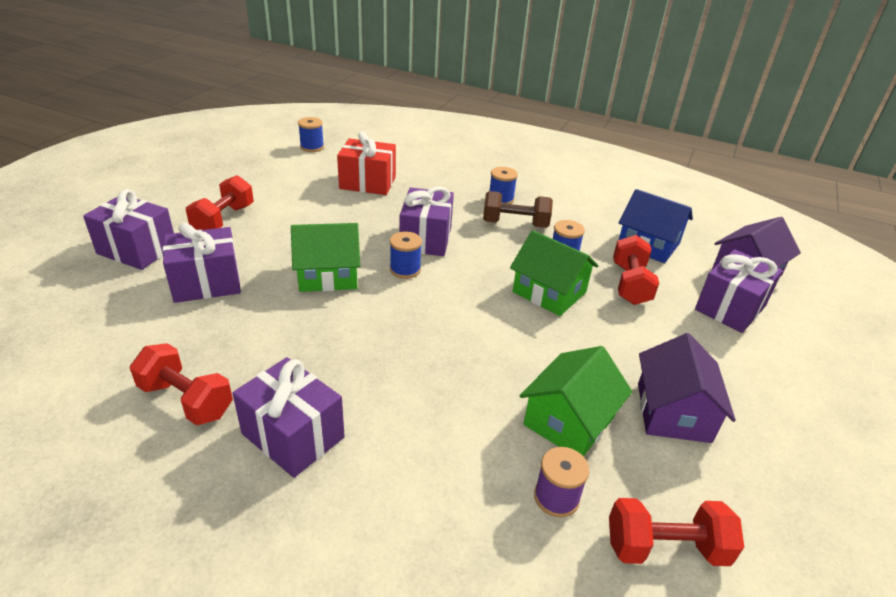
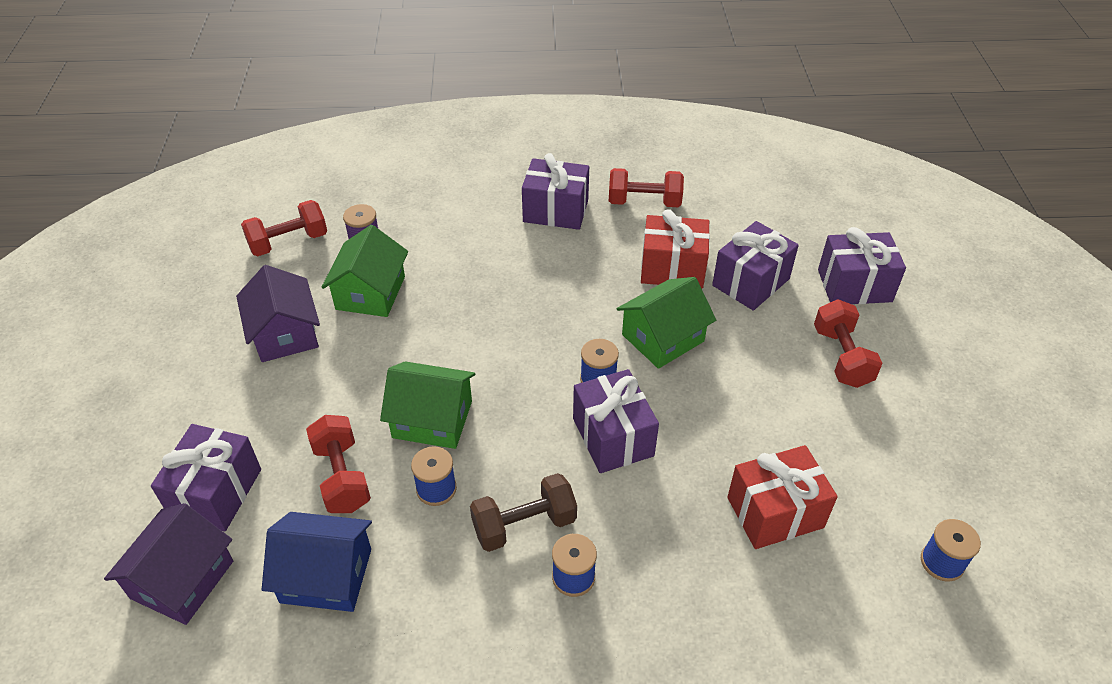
camera: 155 degrees right, 10 degrees up
(253, 320) = (672, 268): none -> red gift

